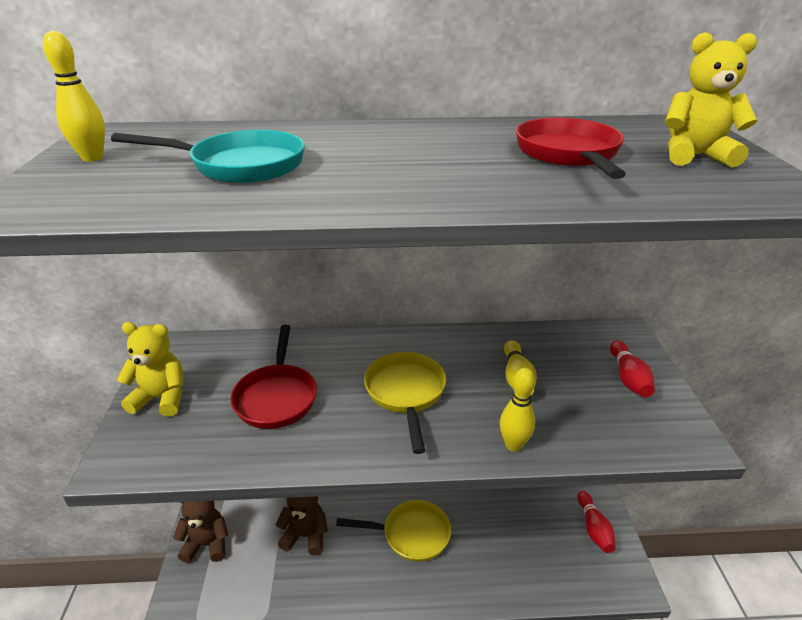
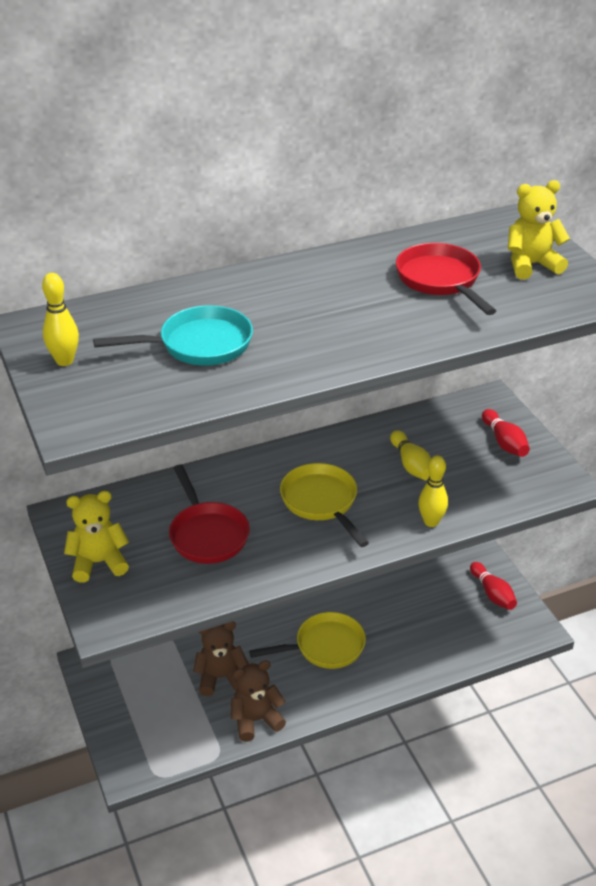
camera: 20 degrees left, 5 degrees up
(207, 544) = (123, 713): brown teddy bear -> brown teddy bear (256, 720)

